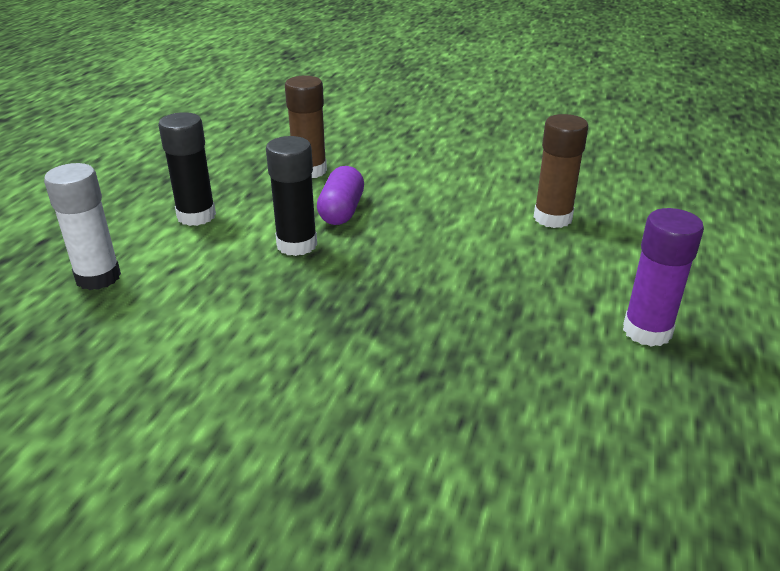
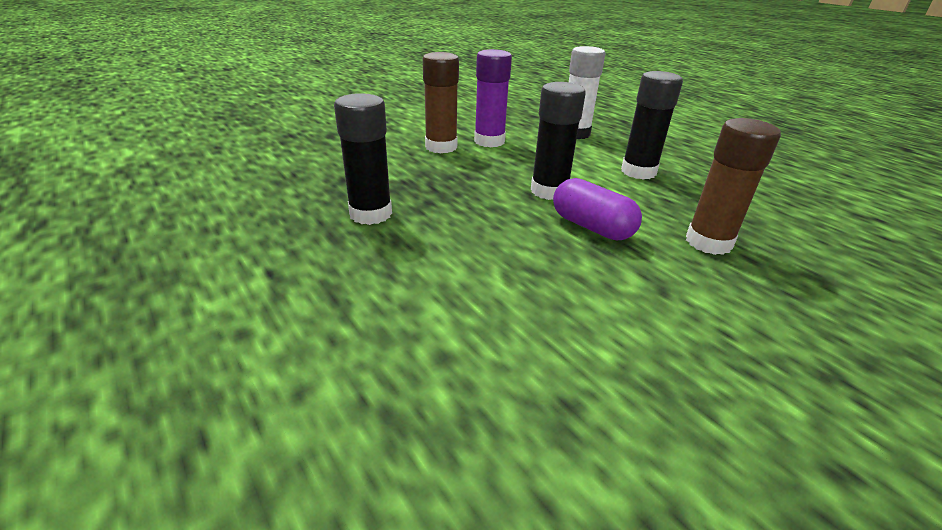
camera: 125 degrees right, 0 degrees up
(460, 312) = (370, 214): none -> black glue stick
(552, 218) = (425, 357): brown glue stick -> brown glue stick (441, 147)
(647, 331) = (199, 280): purple glue stick -> purple glue stick (489, 141)

